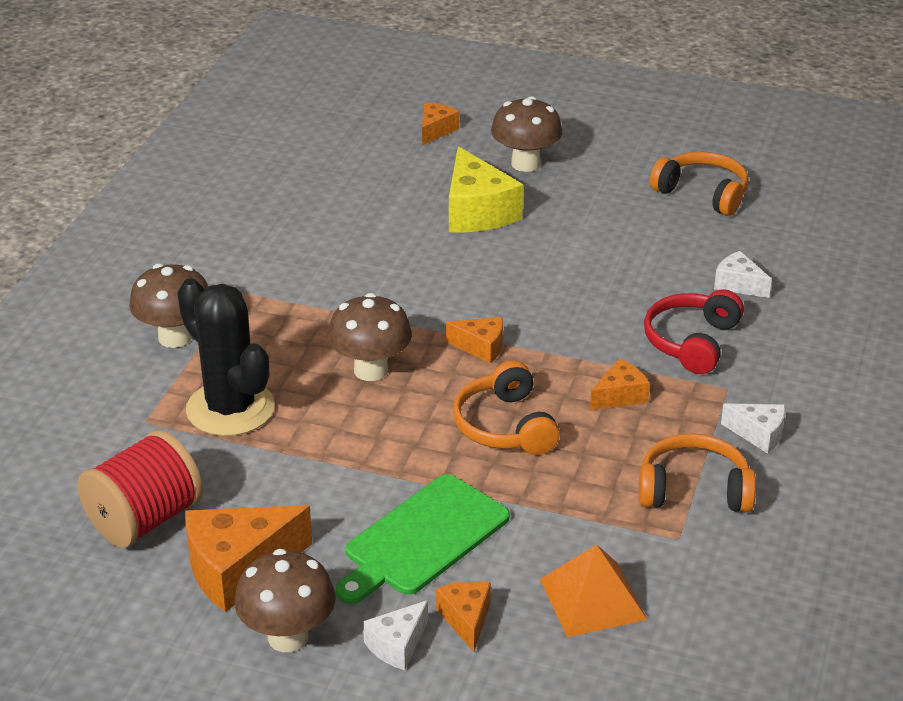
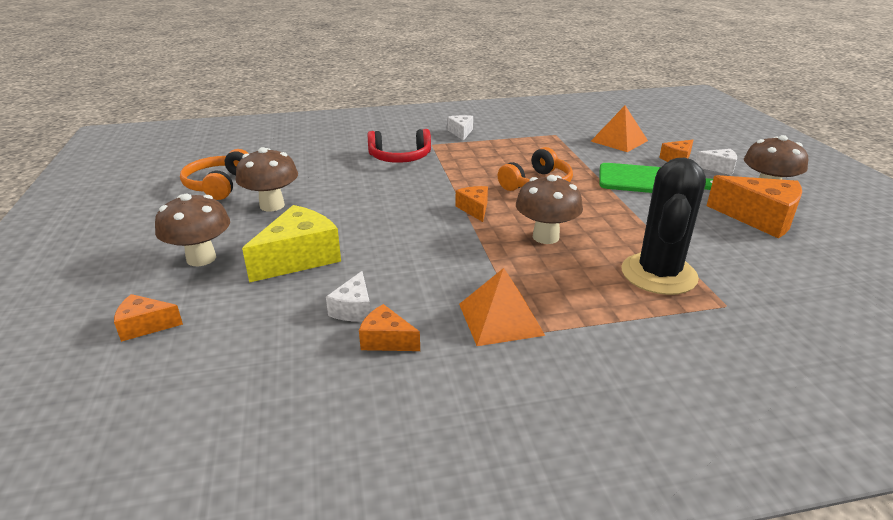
camera: 120 degrees left, 5 degrees down
(144, 520) = (792, 262): red spool -> none
(175, 337) = (627, 339): brown mushroom -> brown mushroom (272, 205)
(270, 285) = (500, 319): none -> orange pyramid
(620, 396) = (471, 164): orange cheese -> orange cheese (386, 340)
(694, 490) = (520, 137): orange headphones -> none
(738, 284) = (328, 157): white cheese -> white cheese (353, 309)

